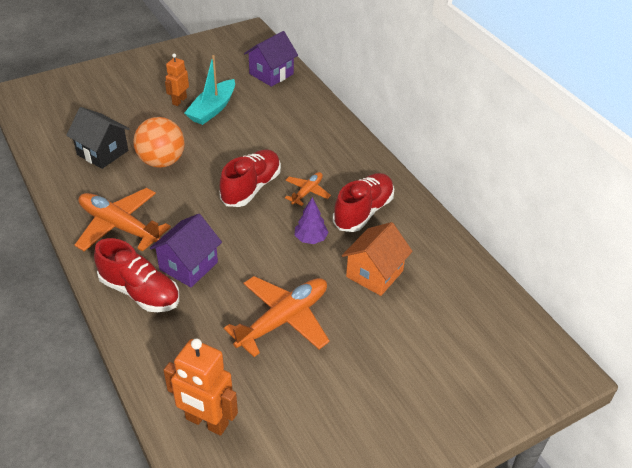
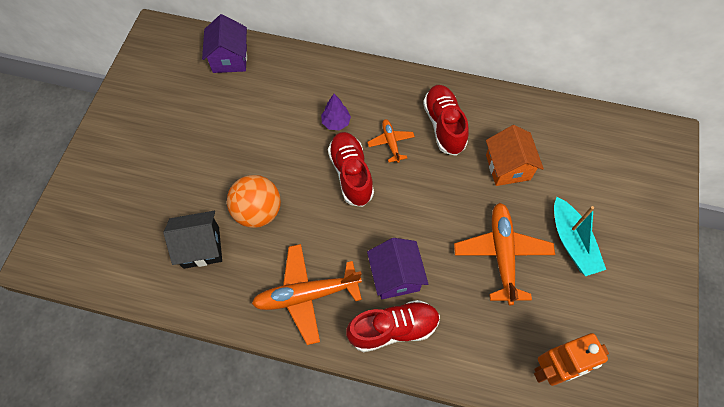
camera: 45 degrees left, 20 degrees up
(179, 101) = (193, 145): orange robot -> none
(212, 109) = (230, 130): turquoise boat -> turquoise boat (572, 242)
(310, 239) = (440, 178): purple tree -> purple tree (336, 123)

